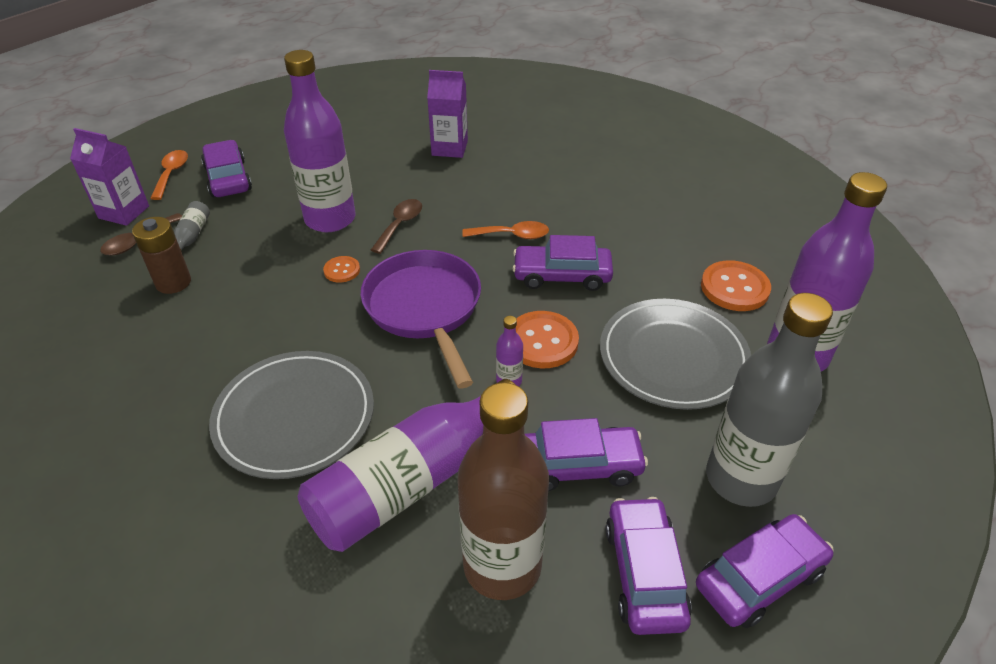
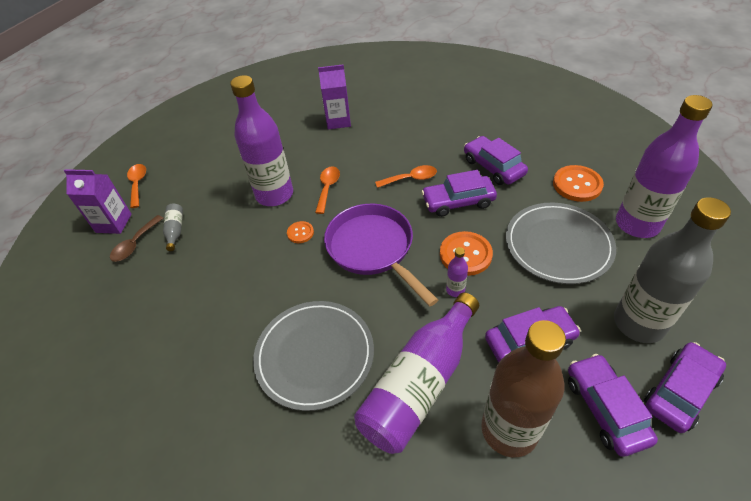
camera: 10 degrees left, 5 degrees up
(173, 282) = (177, 271): brown battery -> none
(228, 178) = (183, 178): purple car -> purple car (493, 167)
(400, 225) = (328, 188): brown spoon -> orange spoon

